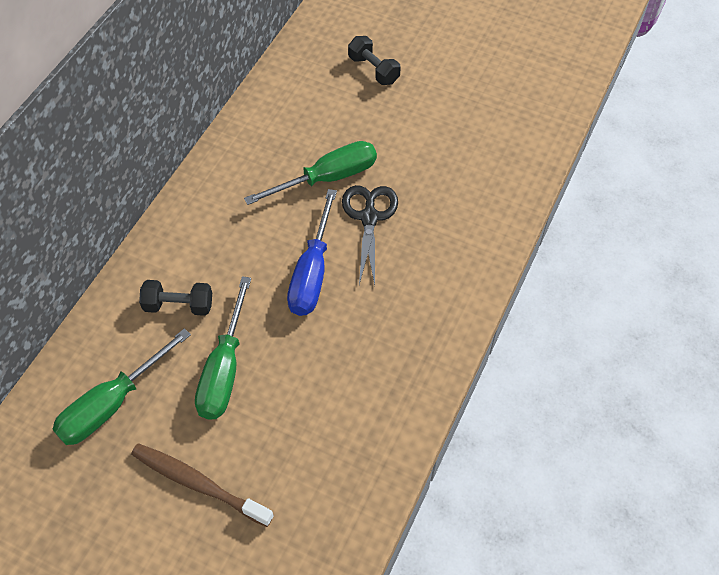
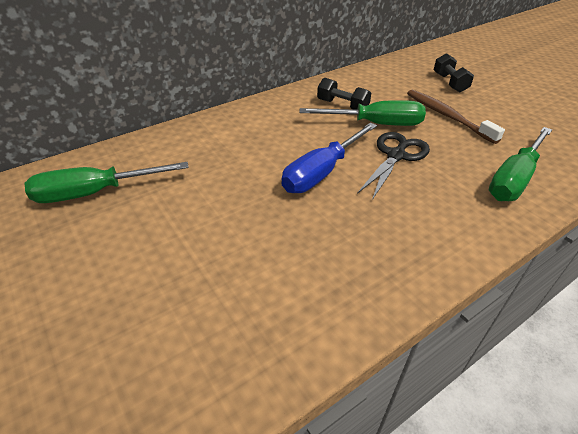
camera: 30 degrees right, 15 degrees down
(178, 305) = (202, 155): black dumbbell -> black dumbbell (342, 105)
(198, 484) = (94, 281): brown toothbrush -> brown toothbrush (447, 116)
(224, 369) = (197, 206): green screwdriver -> green screwdriver (514, 179)

